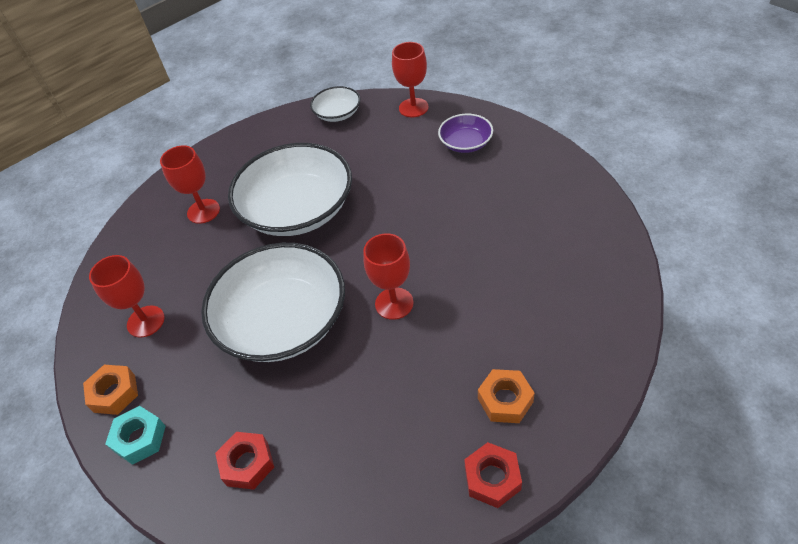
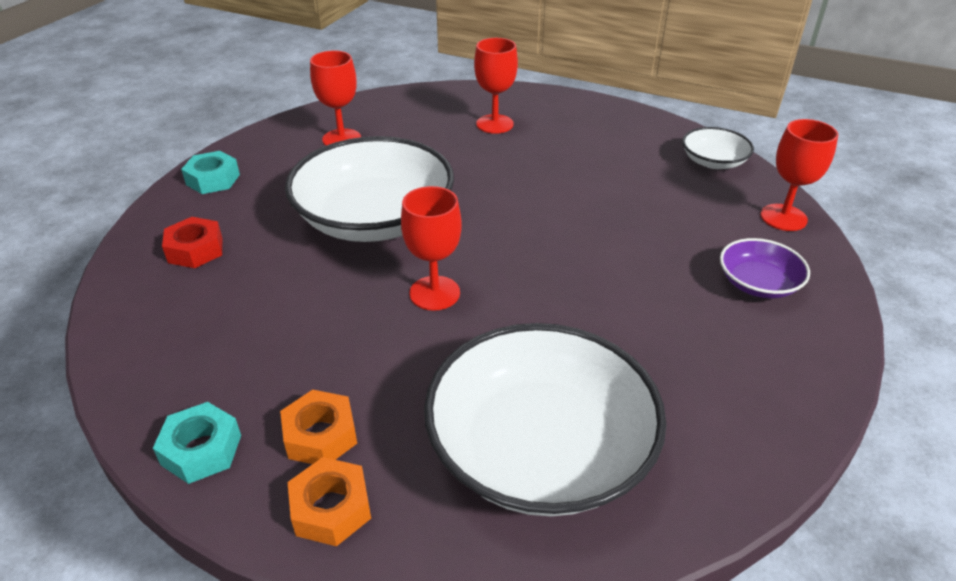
camera: 60 degrees right, 10 degrees down
(114, 393) = (257, 150): orange nut -> orange nut (331, 508)
(297, 209) = (536, 180): white bowl -> white bowl (540, 449)
(492, 478) = (201, 450): red nut -> turquoise nut

